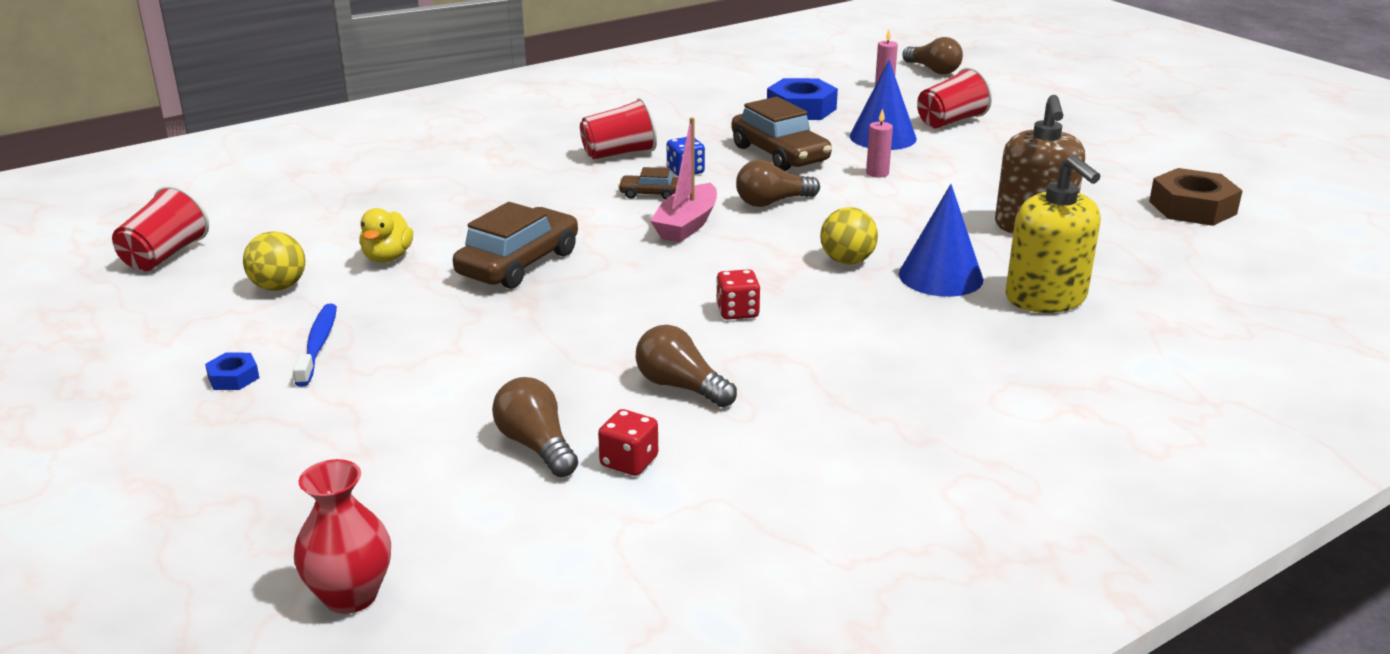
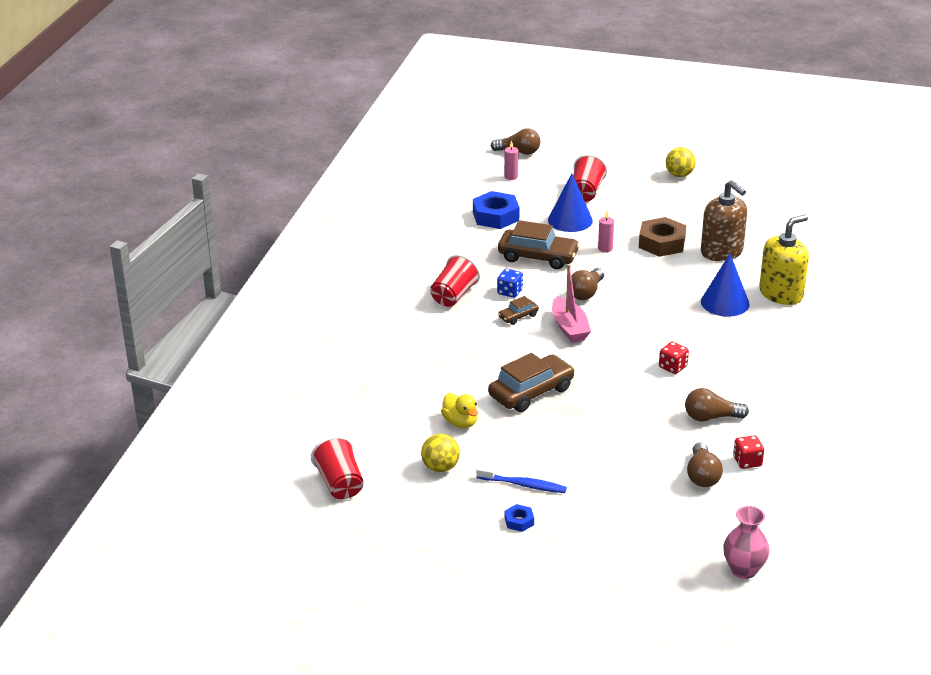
camera: 40 degrees left, 5 degrees up
(318, 345) = (523, 485): blue toothbrush -> blue toothbrush turned 150 degrees clockwise
(350, 596) = (743, 570): red vase -> pink vase
(518, 264) = (531, 392): brown car -> brown car turned 60 degrees clockwise
(536, 446) = (702, 476): brown light bulb -> brown light bulb turned 105 degrees counterclockwise
(847, 261) = (674, 313): yellow ball -> yellow ball (679, 175)
(1046, 298) = (781, 293): yellow soap dispenser -> yellow soap dispenser turned 60 degrees counterclockwise
(1192, 208) = (770, 207): brown nut -> brown nut (661, 243)

